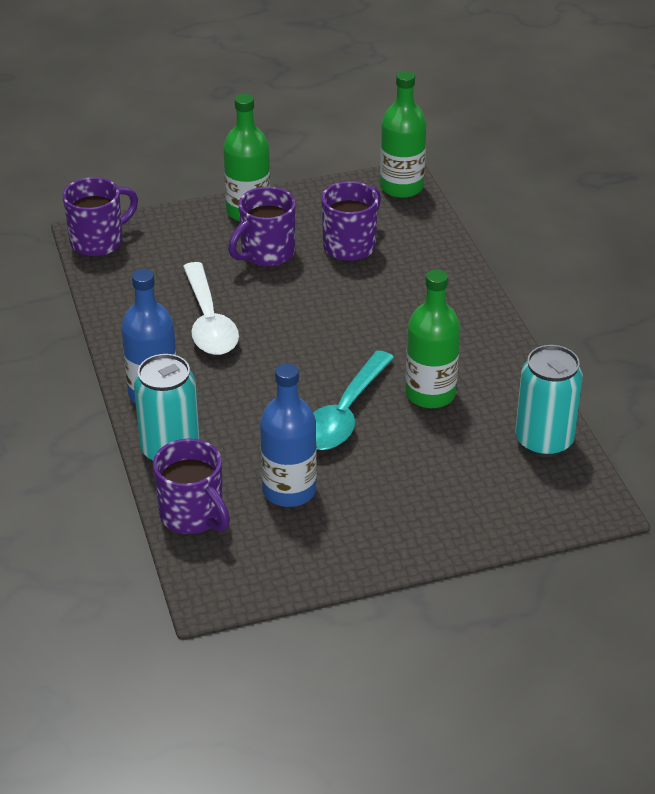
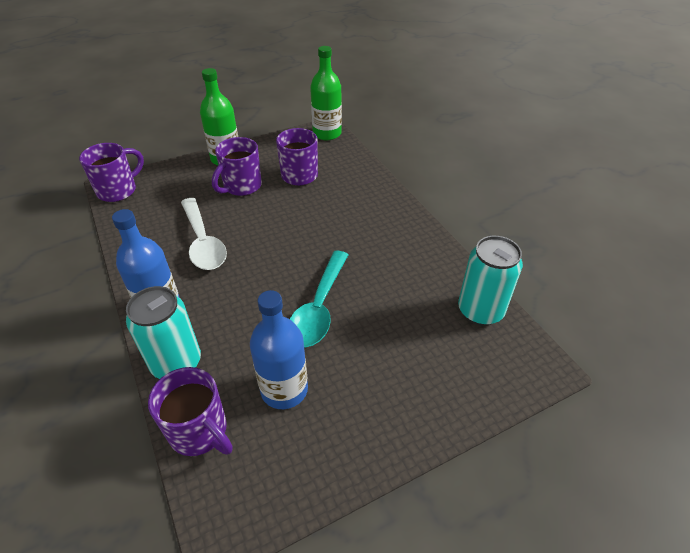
camera: 10 degrees left, 5 degrees up
(430, 394) = (382, 281): green bottle -> none

